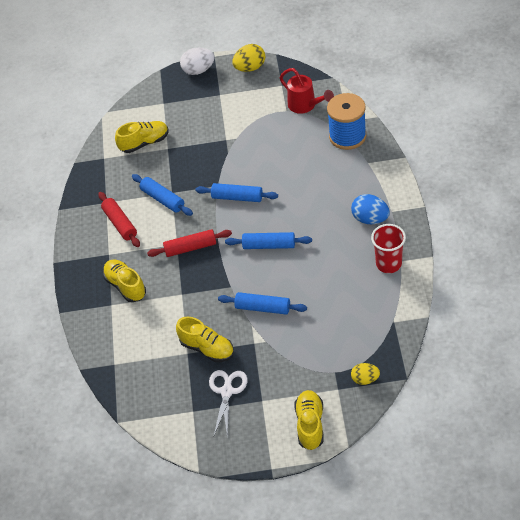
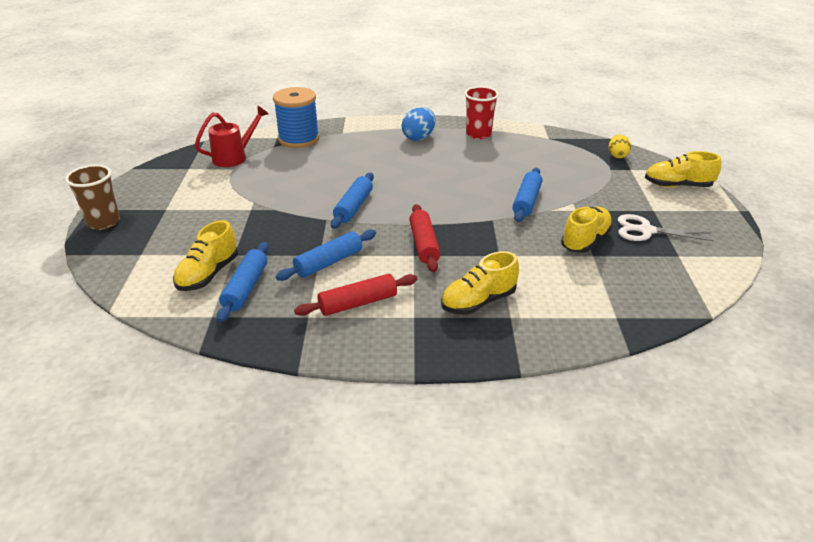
camera: 90 degrees left, 15 degrees down
(144, 143) = (208, 274): yellow shoe -> yellow shoe turned 135 degrees counterclockwise
(198, 70) = (103, 222): white egg -> brown cup
(250, 68) = (138, 185): yellow egg -> none
(269, 245) = (436, 192): blue rolling pin -> blue rolling pin (245, 288)

